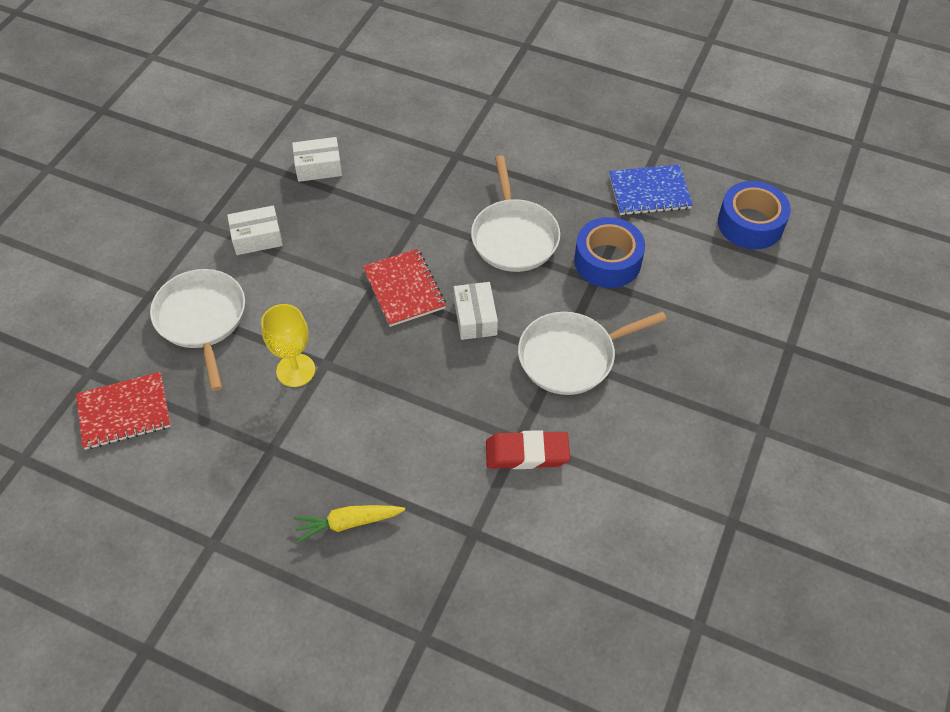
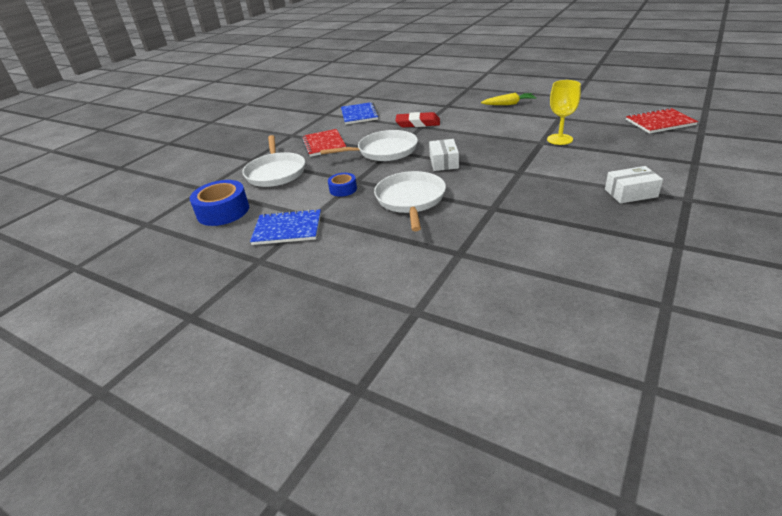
camera: 170 degrees left, 20 degrees down
(202, 319) = (641, 154): white pan -> white pan (275, 172)
(318, 167) = (602, 242): white box -> none
(404, 289) = (496, 172): red notebook -> red notebook (323, 144)
(607, 261) = (343, 189): blue tape -> blue tape, size x0.55
(655, 509) = (359, 114): none -> blue notebook

